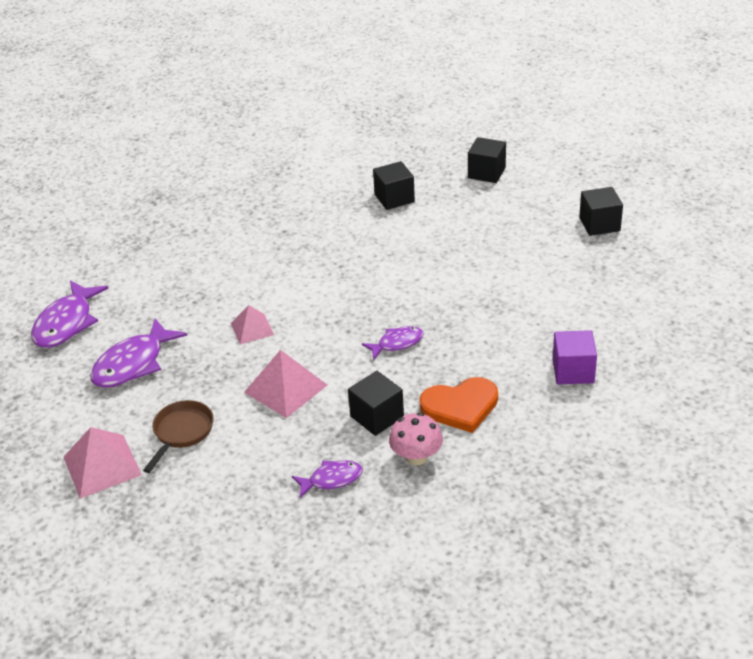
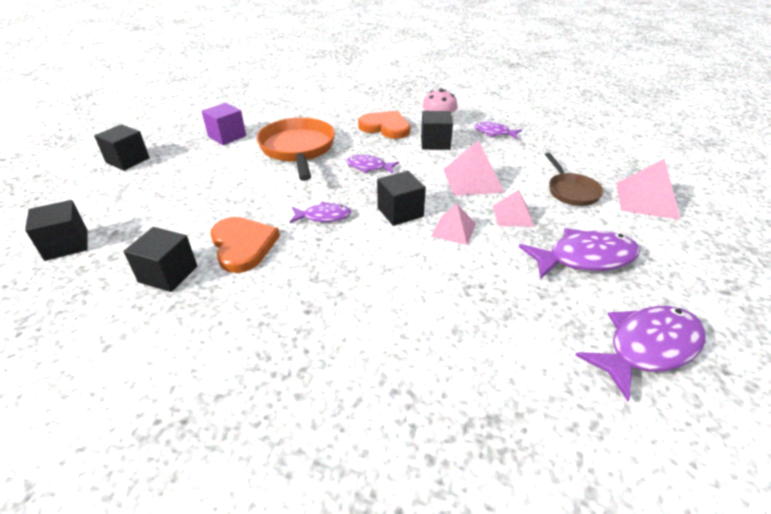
camera: 140 degrees left, 0 degrees up
(182, 432) = (571, 191): brown pan -> brown pan turned 75 degrees counterclockwise
(216, 370) = (513, 216): none -> pink pyramid
(310, 318) = (400, 212): none -> black cube
(362, 280) = (323, 216): none -> purple fish
(381, 233) = (243, 245): none -> orange heart
(492, 321) = (298, 149): none -> orange pan
(573, 371) = (309, 114): purple cube -> purple cube (227, 136)

